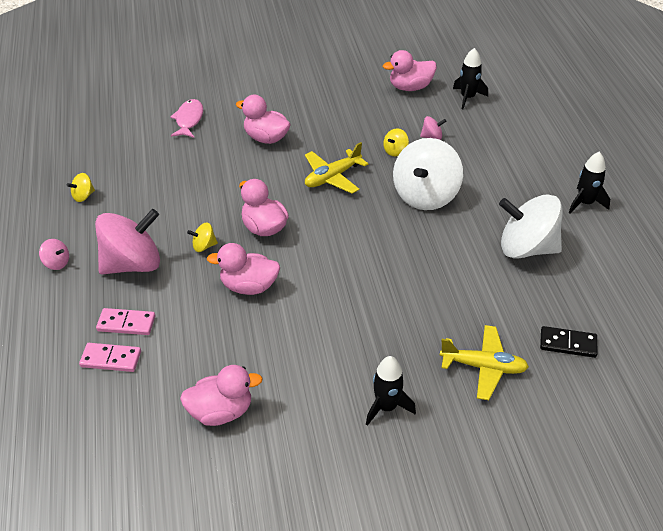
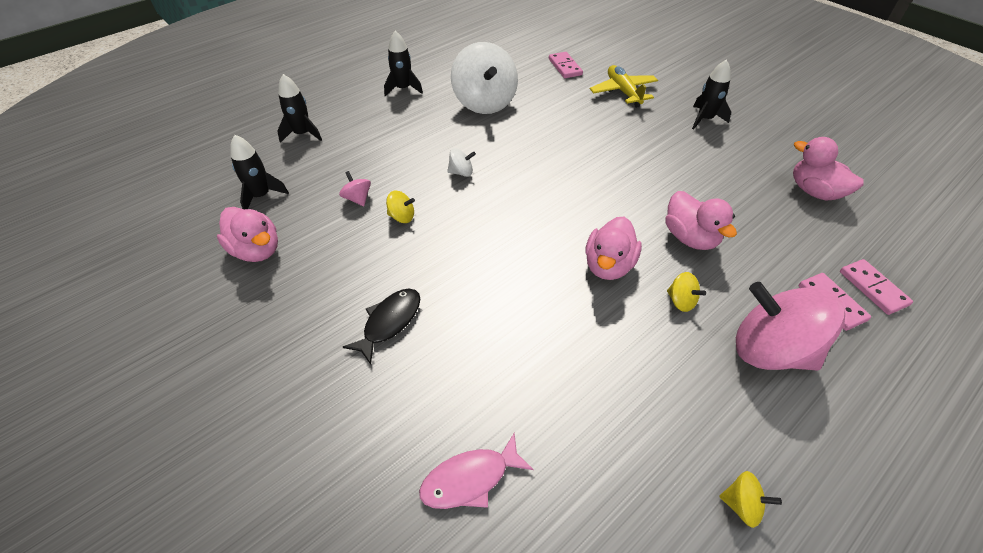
camera: 120 degrees left, 5 degrees up
(56, 263) = (857, 435): pink spinning top -> none
(266, 138) = (453, 346): pink duck -> none
(305, 121) = (389, 322): none -> black fish
(332, 177) = (484, 248): yellow plane -> none
(425, 196) = (461, 172): white spinning top -> white spinning top, size x0.42
(539, 129) = (302, 134): none -> black rocket
(568, 344) = (565, 67): black domino -> pink domino

